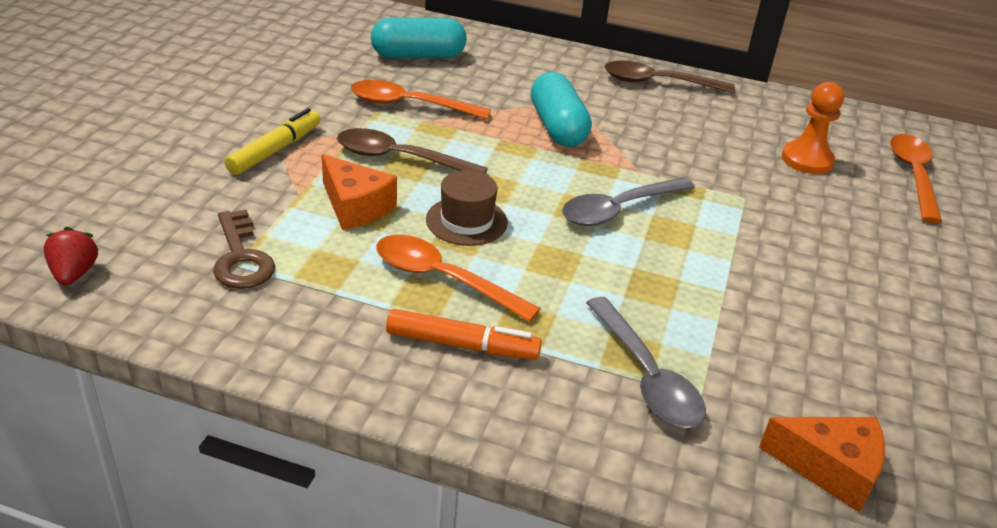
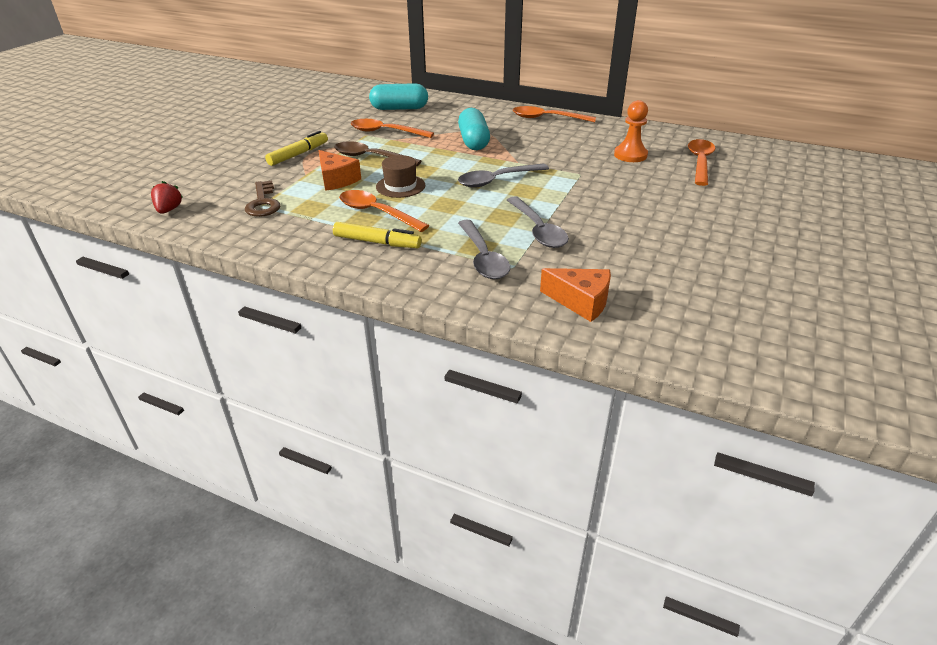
camera: 10 degrees right, 0 degrees up
(462, 344) = (377, 242): orange marker -> yellow marker
(658, 83) = (547, 118): brown spoon -> orange spoon
(714, 314) = (537, 230): none -> grey spoon

